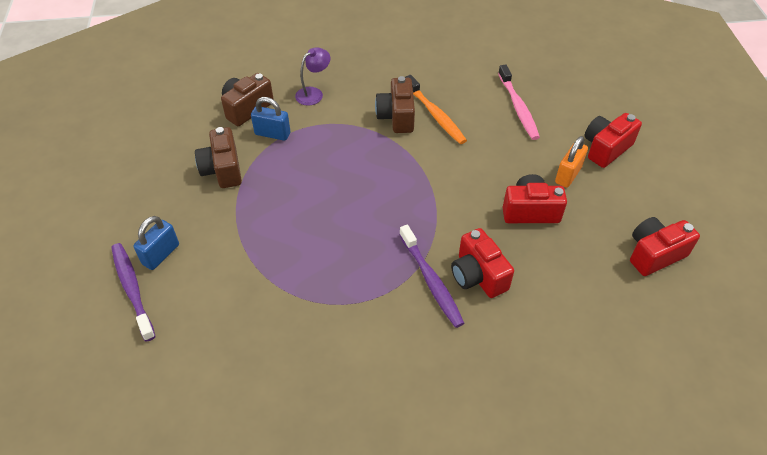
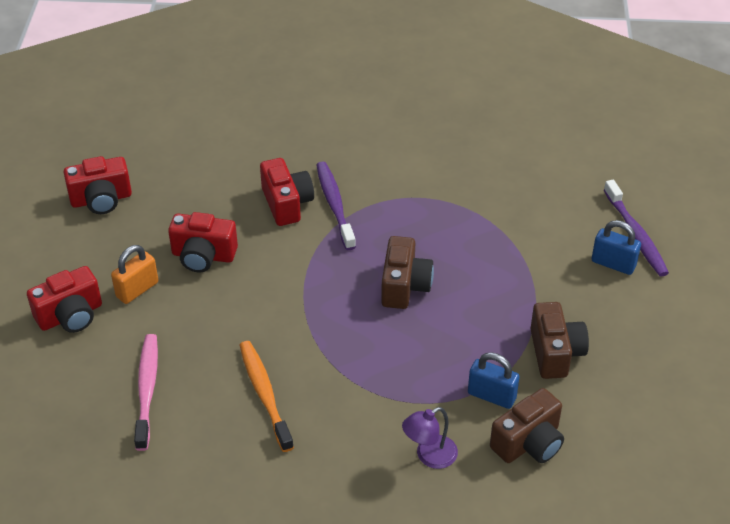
camera: 170 degrees left, 5 degrees down
(161, 254) = (613, 264): blue padlock -> blue padlock turned 75 degrees clockwise
(396, 117) = (318, 399): brown camera -> brown camera (404, 286)

